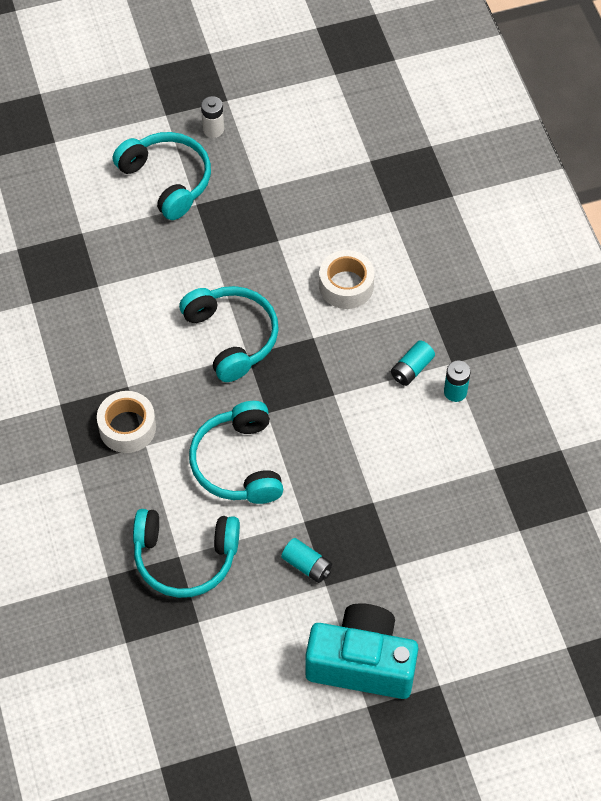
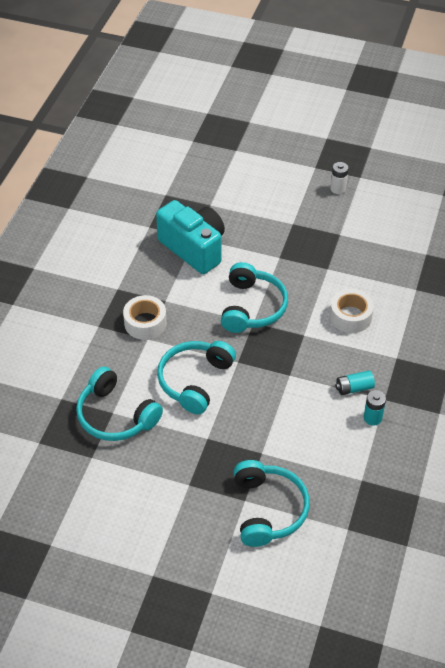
camera: 35 degrees right, 10 degrees down
(167, 180) = (286, 202): turquoise headphones -> turquoise headphones (268, 509)
(307, 565) = (187, 465): turquoise battery -> none
(362, 663) = (172, 546): turquoise camera -> turquoise camera (194, 248)

